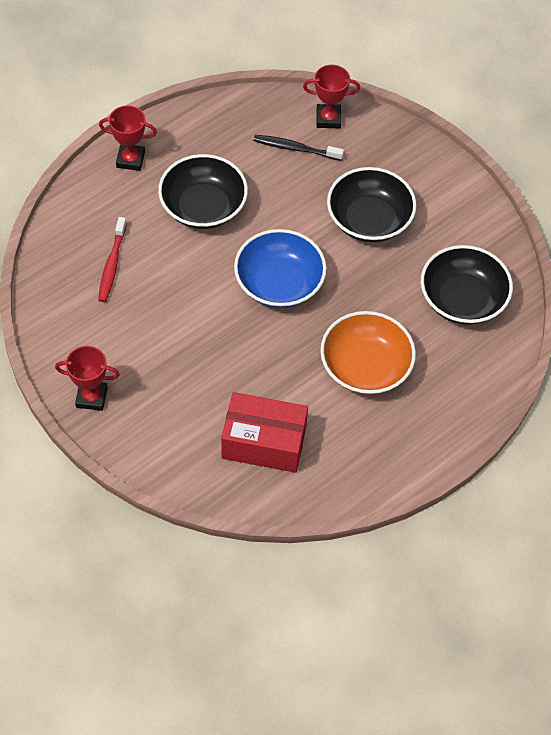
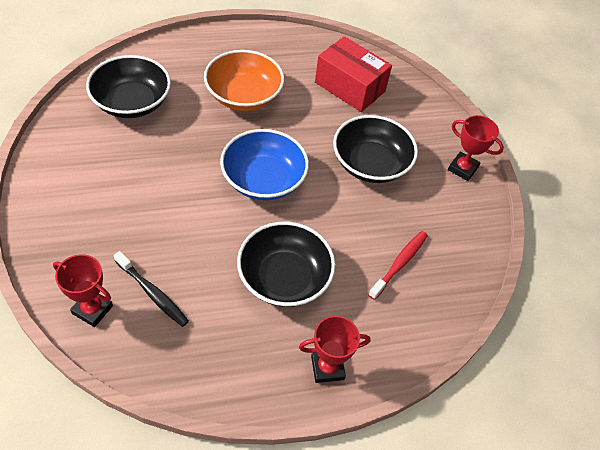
camera: 155 degrees left, 5 degrees down
(130, 159) = (327, 367): red trophy -> red trophy turned 45 degrees counterclockwise
(369, 220) = (146, 193): black bowl -> black bowl (370, 164)

